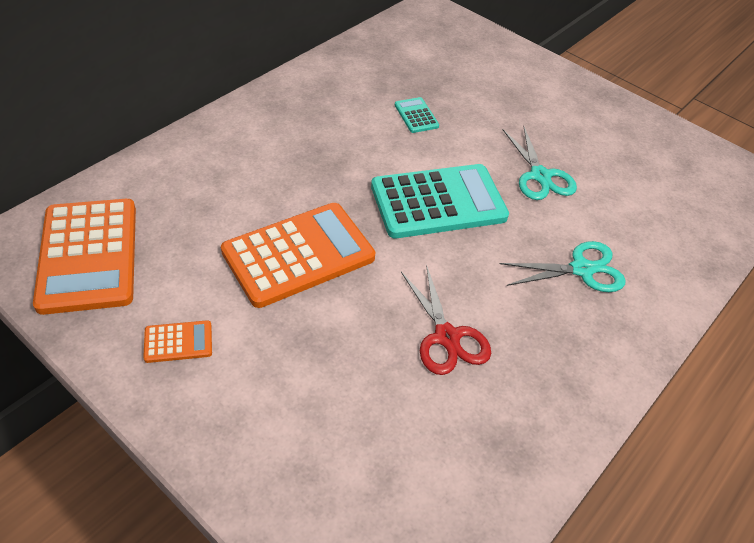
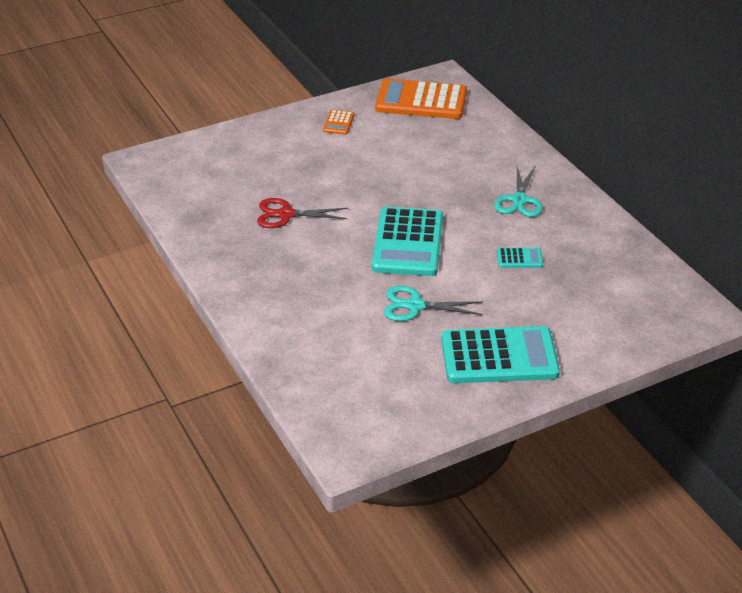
camera: 115 degrees right, 10 degrees down
(298, 255) = (385, 172): orange calculator -> none
(568, 110) = (499, 356): none -> turquoise calculator
(581, 269) = (307, 292): turquoise scissors -> turquoise scissors (519, 200)

